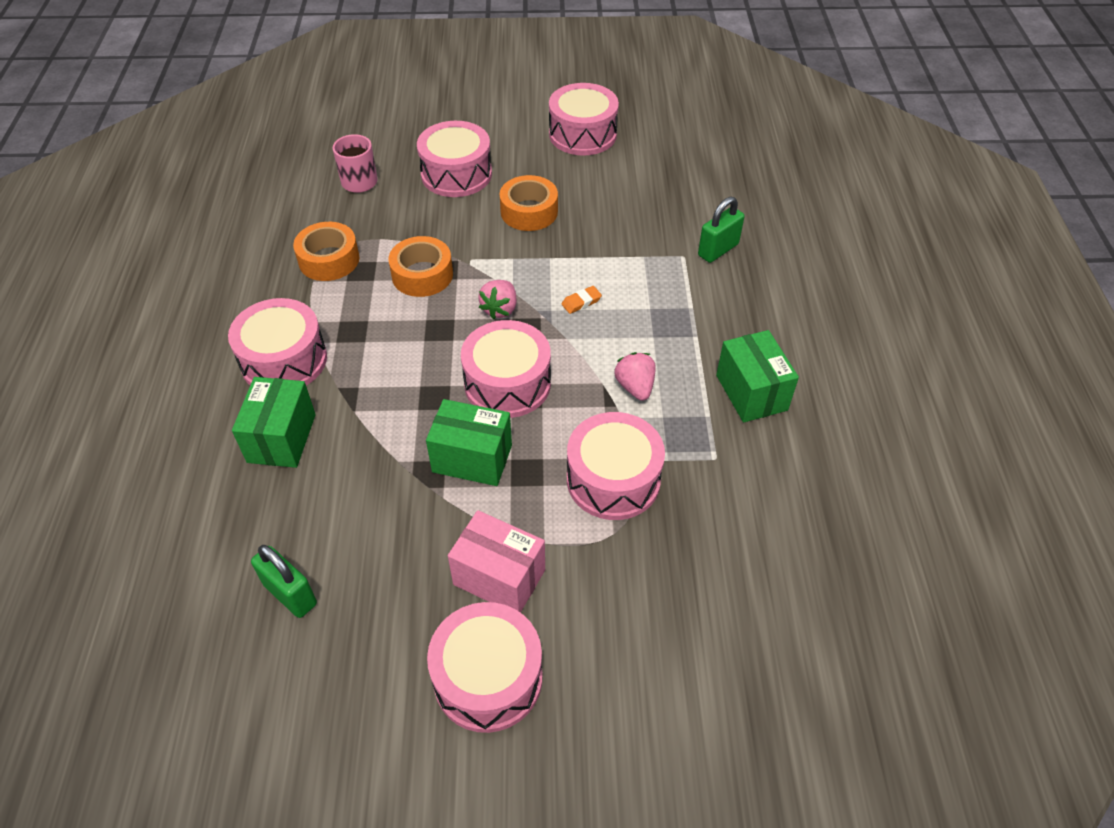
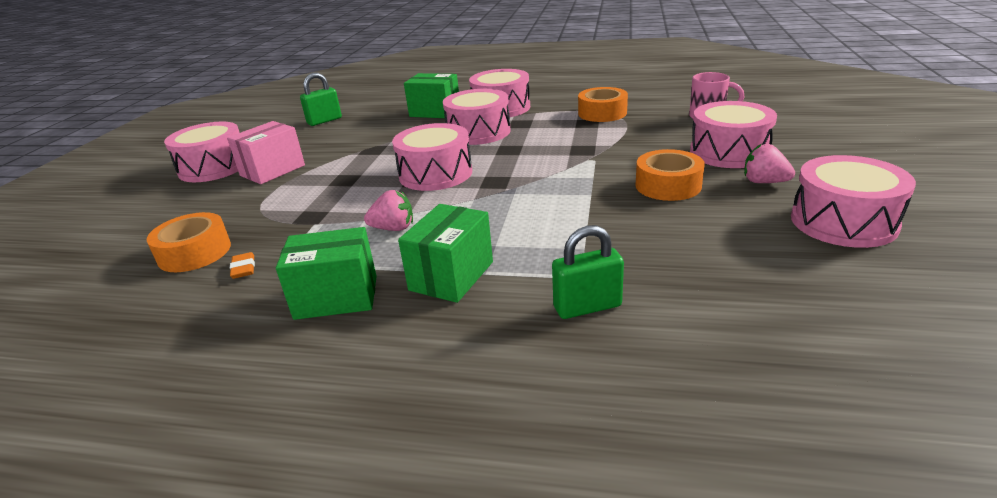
camera: 105 degrees right, 20 degrees down
(422, 275) = (577, 142): orange tape -> orange tape (194, 252)
(472, 458) = (373, 162): green box -> green box (451, 276)
(500, 309) = (524, 171): pink strawberry -> pink strawberry (764, 182)
(581, 302) = (519, 207): orange eraser -> orange eraser (244, 268)
(613, 479) = (306, 212): pink drum -> pink drum (478, 132)
(718, 250) = (587, 307): green padlock -> green padlock turned 75 degrees counterclockwise

